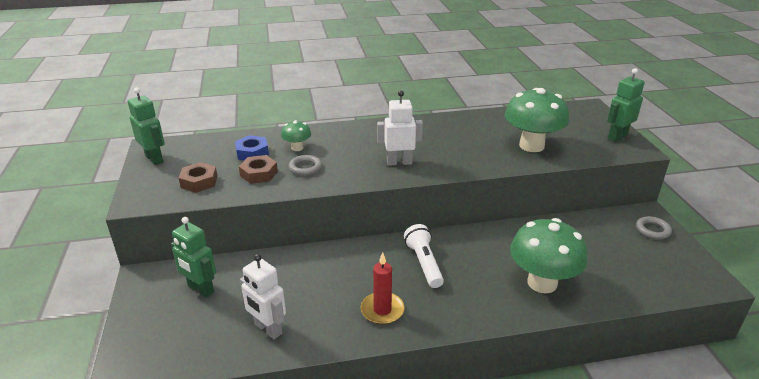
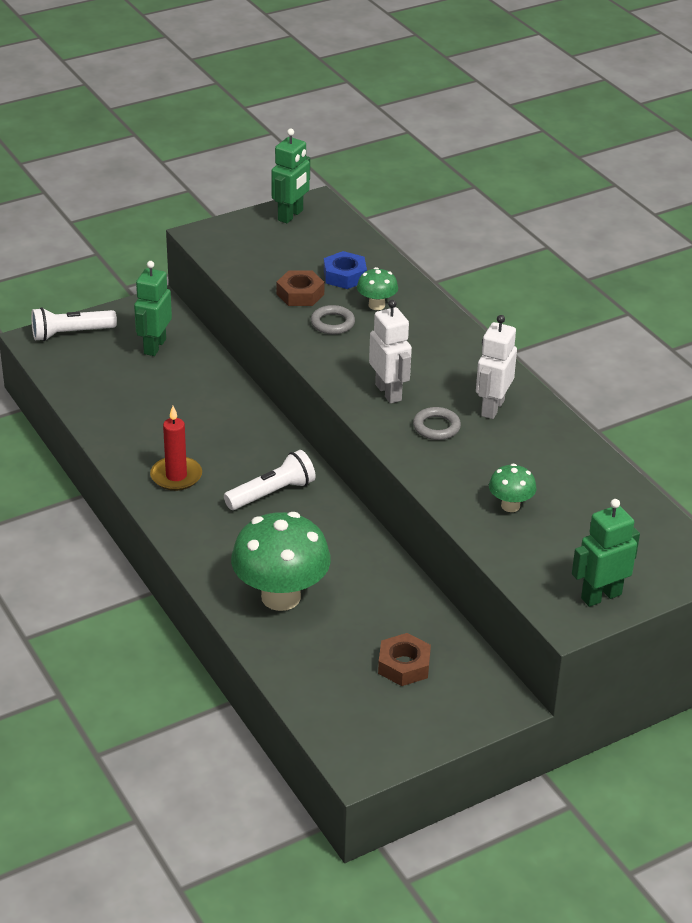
camera: 70 degrees right, 5 degrees up
(136, 341) = (71, 333): none -> white flashlight
(199, 182) = (261, 260): brown nut -> brown nut (404, 665)
(268, 329) = (117, 406): white robot -> white robot (492, 408)
(531, 146) = (510, 506): green mushroom -> green mushroom, size x0.48
(617, 137) = (601, 596): green robot -> green robot turned 60 degrees counterclockwise
(652, 230) = (459, 706): grey ring -> grey ring (436, 427)

